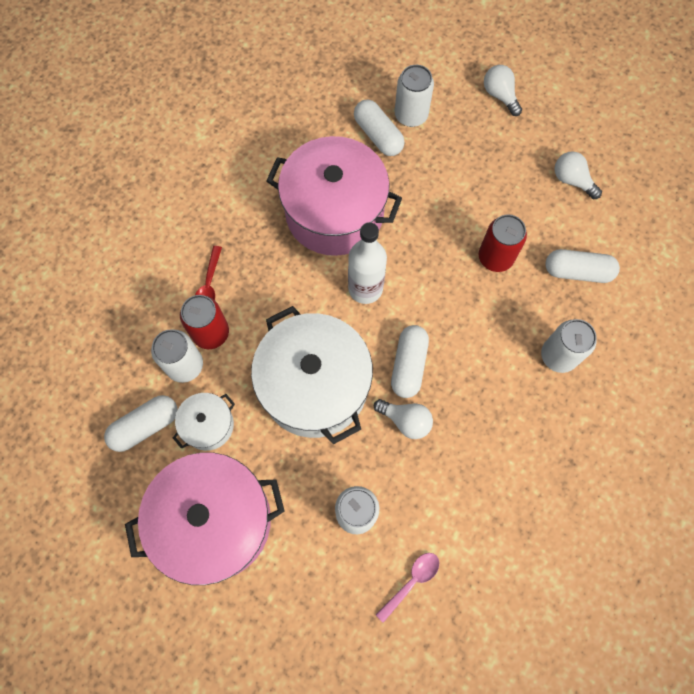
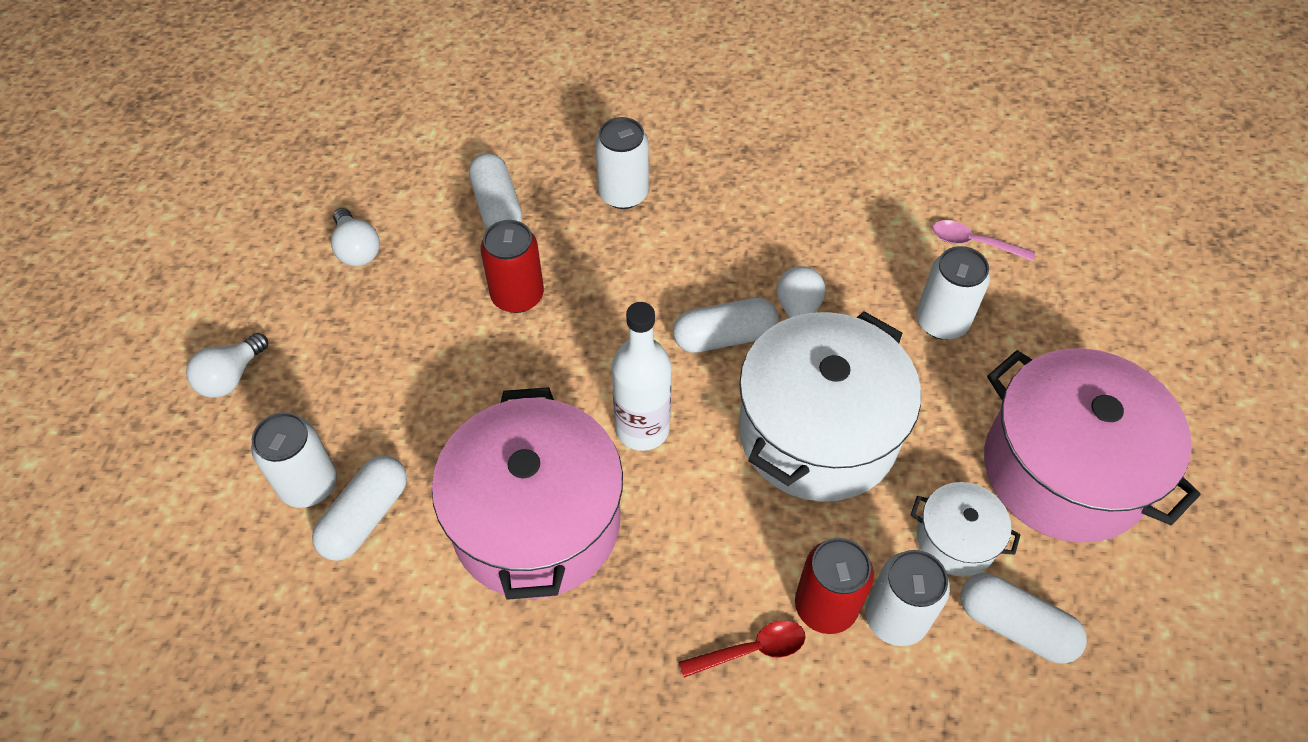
camera: 115 degrees left, 15 degrees down
(572, 180) = (357, 249): white light bulb -> white light bulb turned 45 degrees counterclockwise

